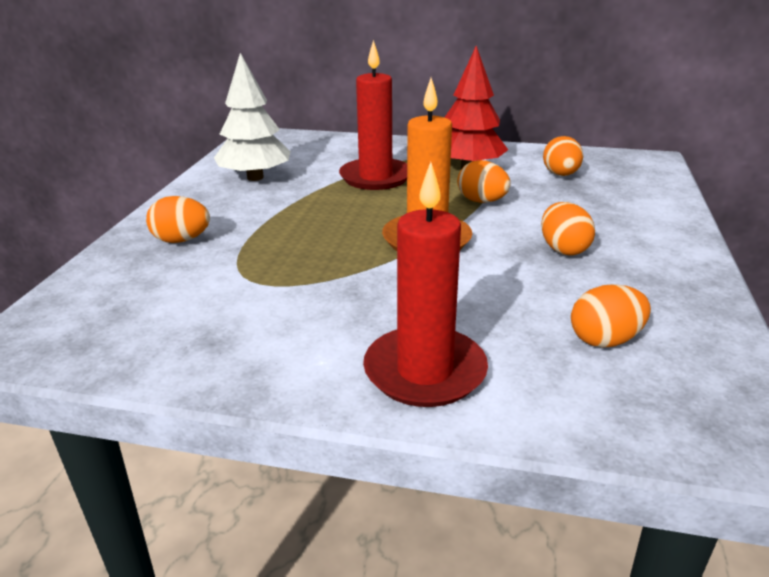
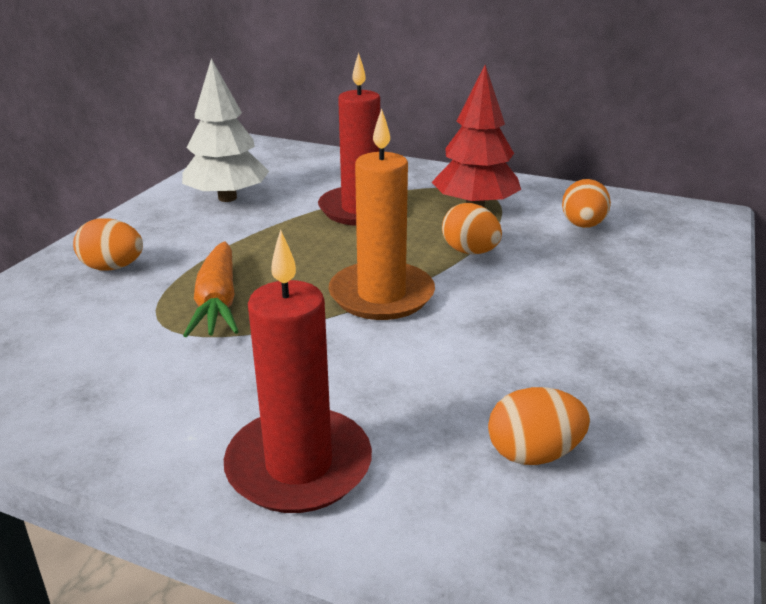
camera: 10 degrees right, 0 degrees up
(290, 258) = (217, 302): none -> orange carrot
(563, 249) = (539, 325): orange egg -> none

